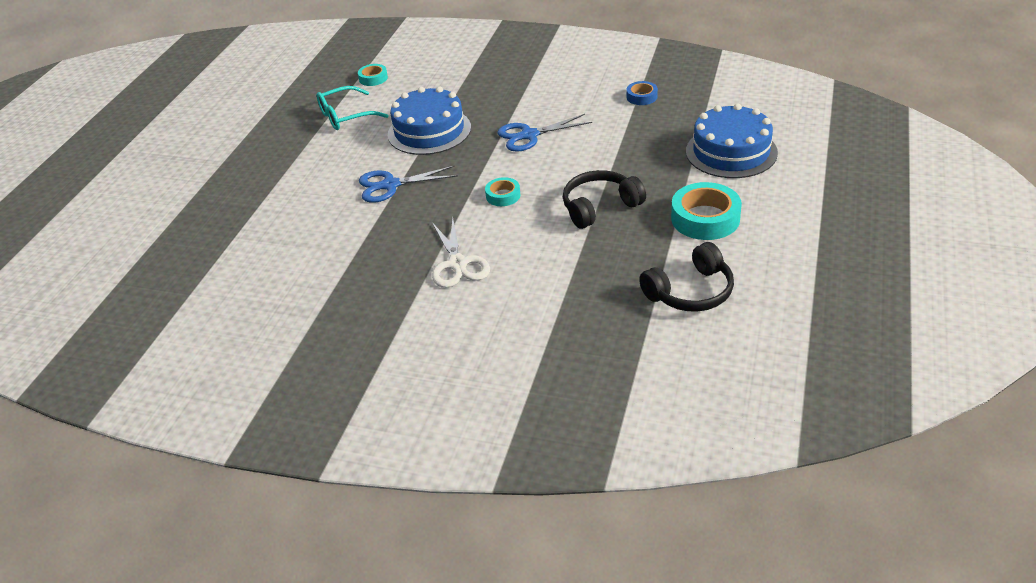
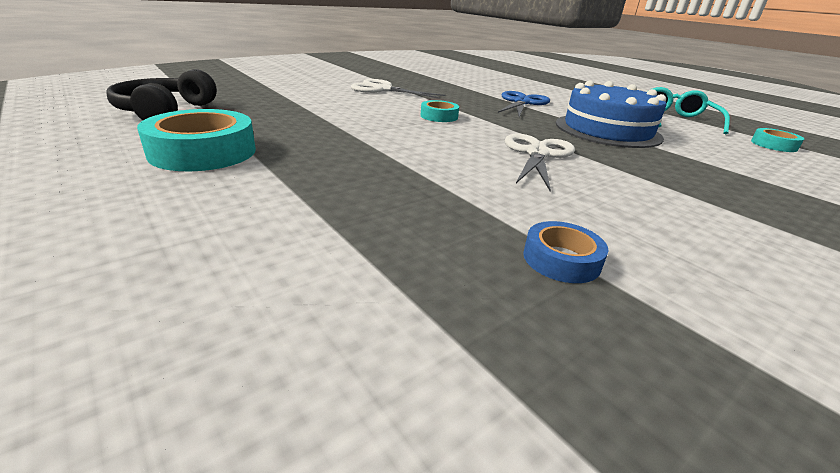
camera: 120 degrees right, 10 degrees down
(529, 135) = (537, 154): blue scissors -> white scissors
(599, 207) = (342, 130): black headphones -> none
(731, 152) = (247, 235): blue cake -> none

